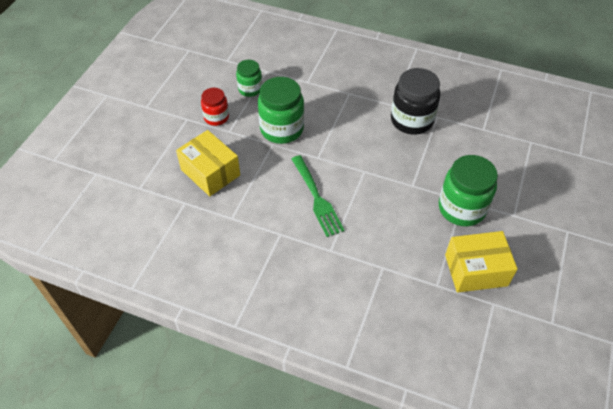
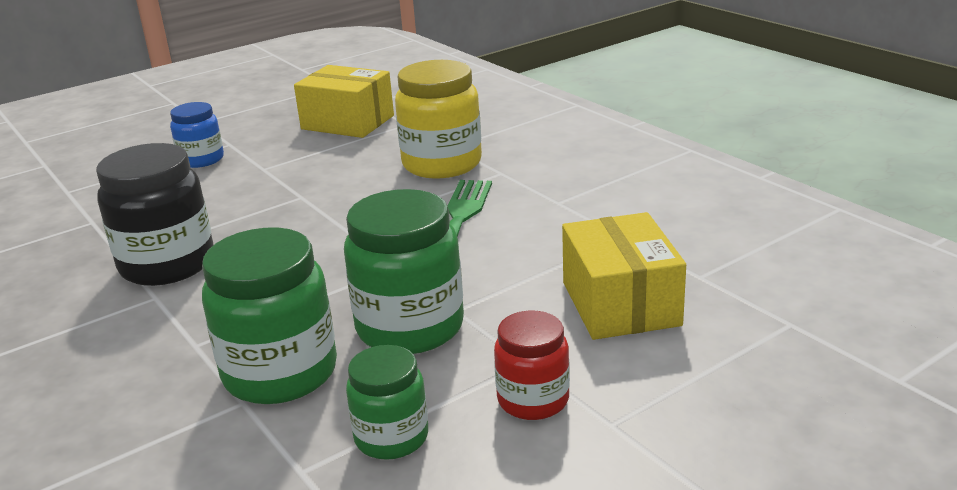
camera: 145 degrees left, 25 degrees down
(370, 245) = (442, 164): none -> yellow jar
(461, 208) = (277, 162): green jar -> green jar (280, 373)
(506, 193) = (201, 160): none -> blue jar

